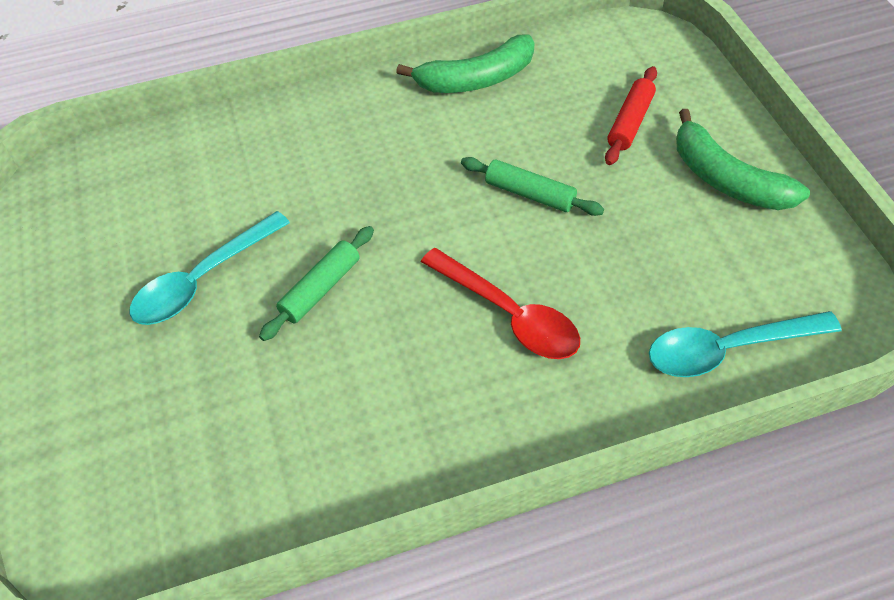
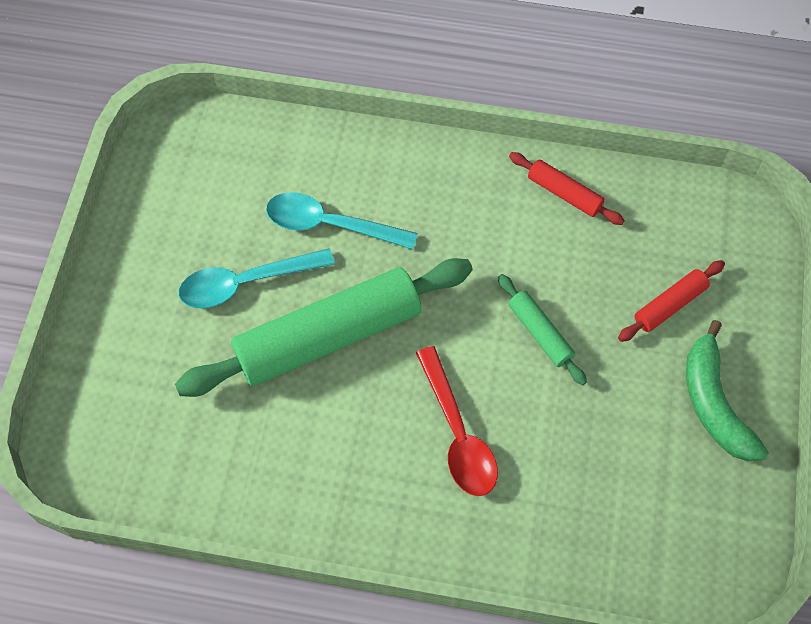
camera: 25 degrees right, 10 degrees up
(321, 289) = (328, 336): green rolling pin -> green rolling pin, size x2.22
(476, 79) = (564, 193): green banana -> red rolling pin
(728, 349) = (608, 553): turquoise spoon -> turquoise spoon (330, 225)

